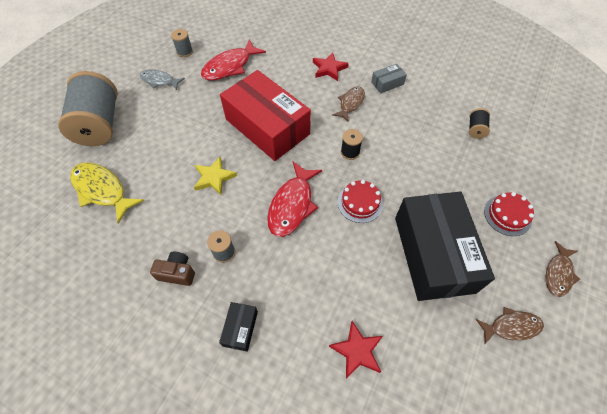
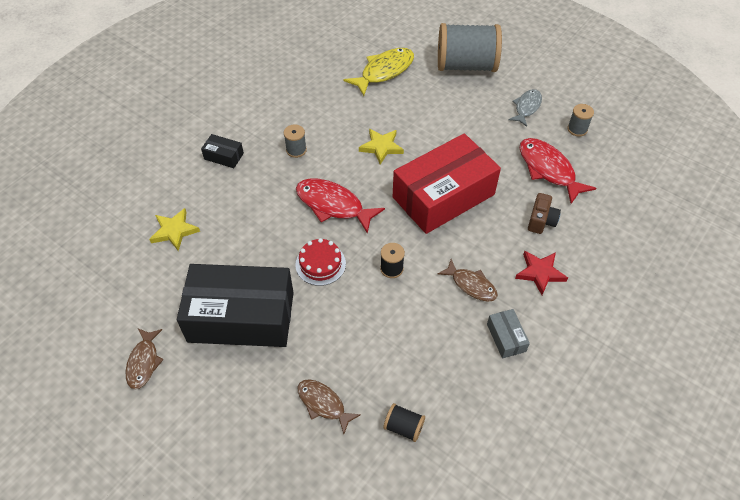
camera: 100 degrees right, 5 degrees down
(177, 273) = (286, 119): brown camera -> brown camera (541, 221)
(357, 351) = (174, 231): red star -> yellow star
(507, 215) = (263, 412): red cake -> none
(558, 273) = (177, 436): brown fish -> brown fish (323, 404)

